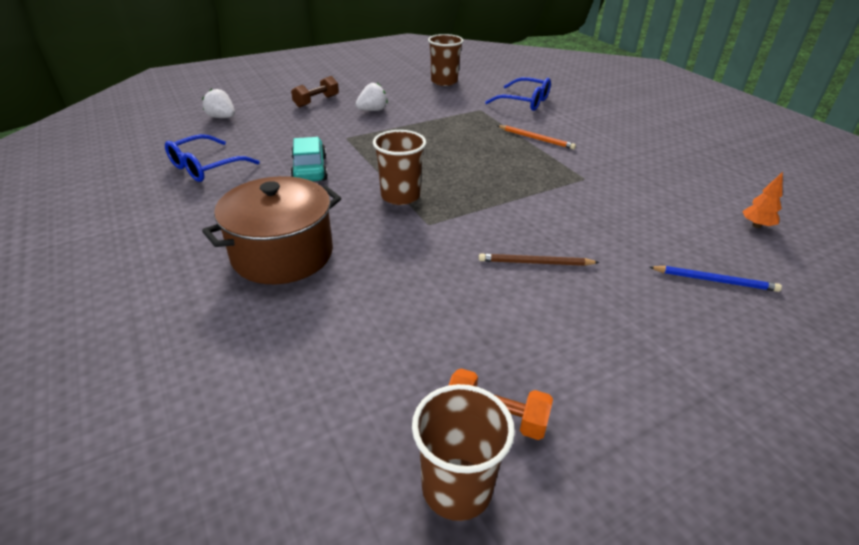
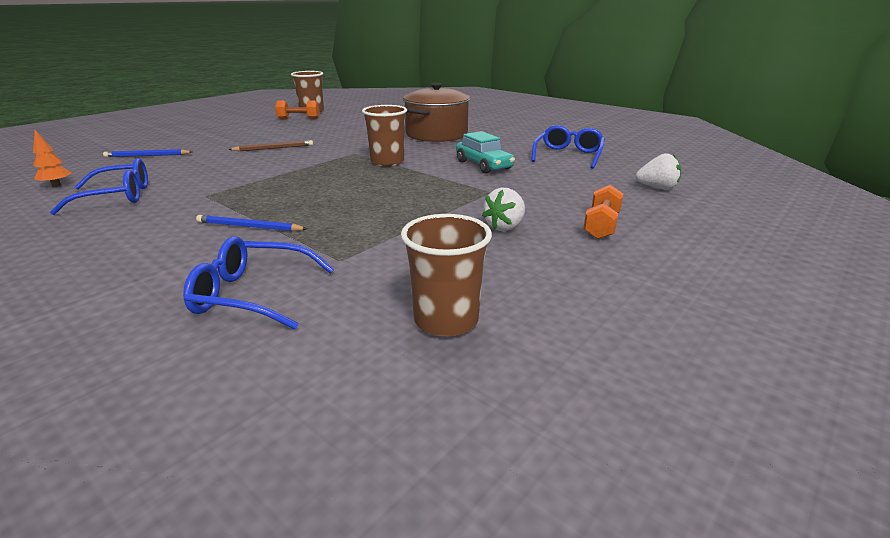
camera: 160 degrees right, 10 degrees down
(316, 101) = (601, 226): brown dumbbell -> orange dumbbell
(536, 139) = (249, 227): orange pencil -> blue pencil
(667, 192) = (117, 197): none -> blue glasses

